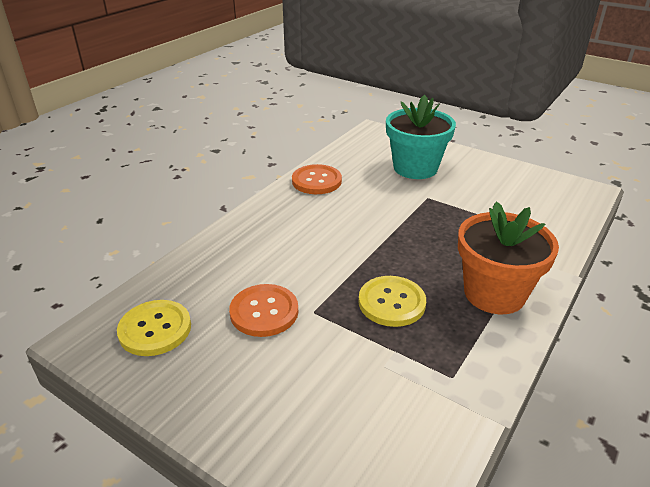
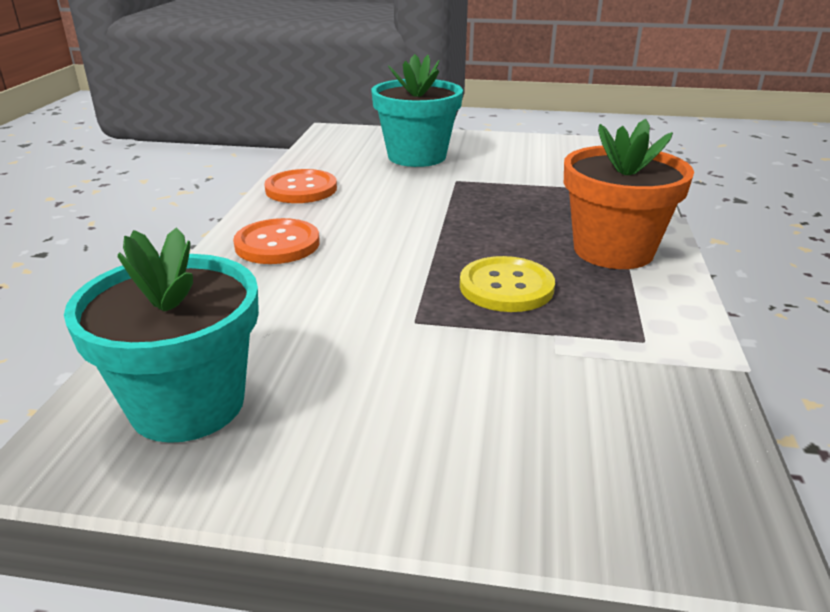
camera: 25 degrees left, 5 degrees down
(155, 329) = (188, 404): yellow button -> turquoise flower pot
(264, 312) = (345, 339): orange button -> orange button (277, 244)

